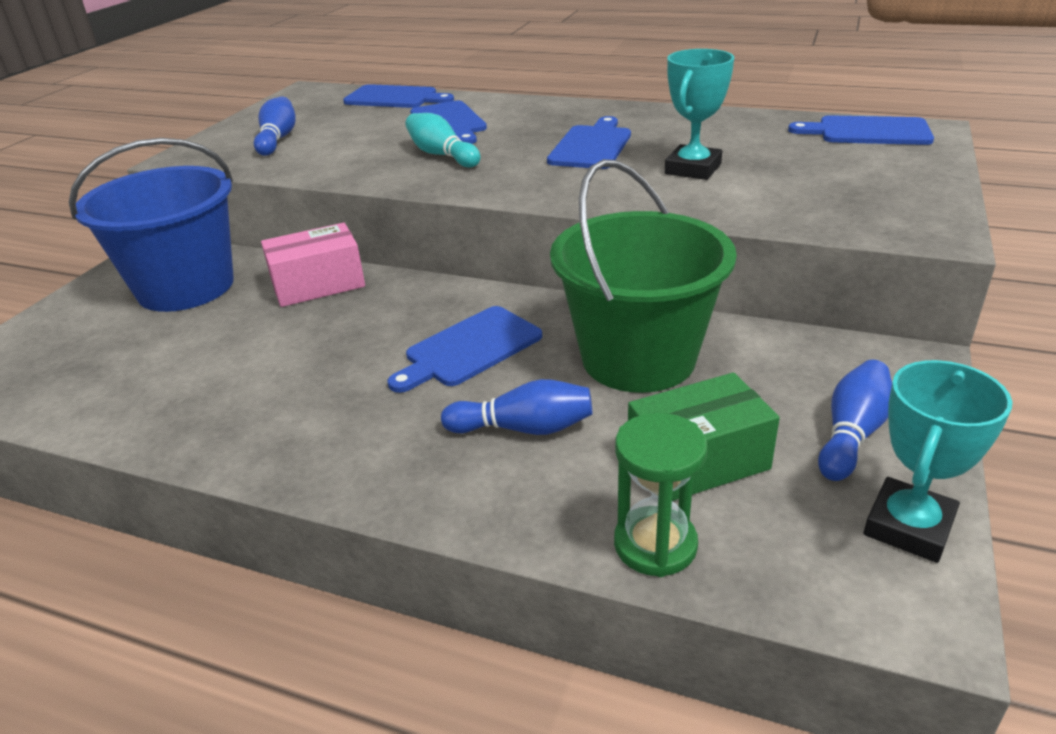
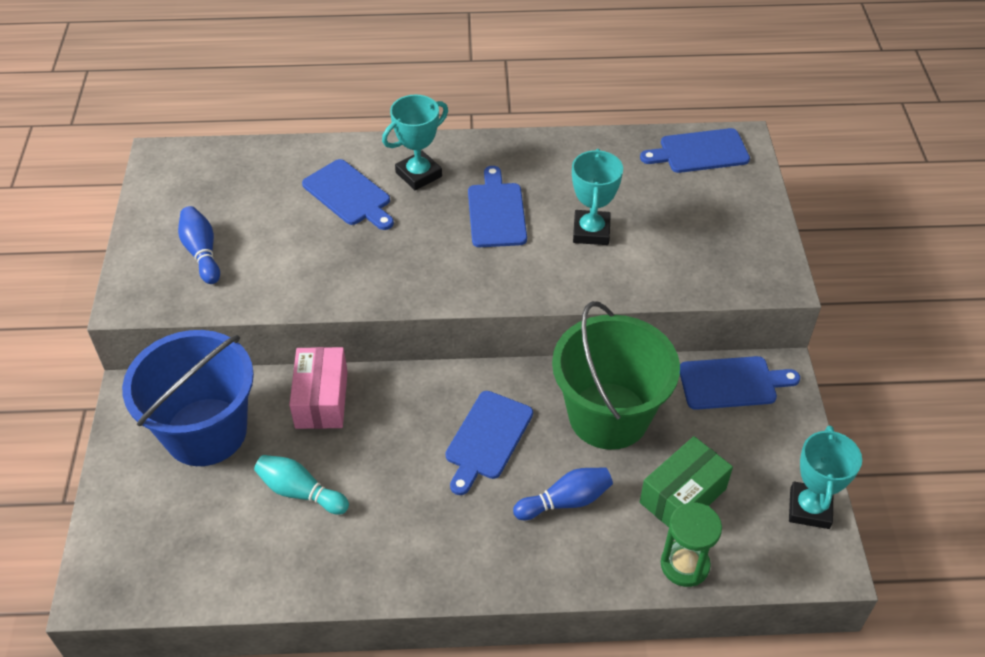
camera: 25 degrees left, 15 degrees up
(318, 284) = (321, 399): pink box -> pink box turned 45 degrees counterclockwise
(394, 98) = (266, 158): blue cutting board -> blue cutting board (732, 383)
(442, 155) = (376, 250): turquoise bowling pin -> turquoise bowling pin (300, 492)
(530, 118) = (419, 174): none -> turquoise trophy
(852, 434) = (761, 447): blue bowling pin -> none

